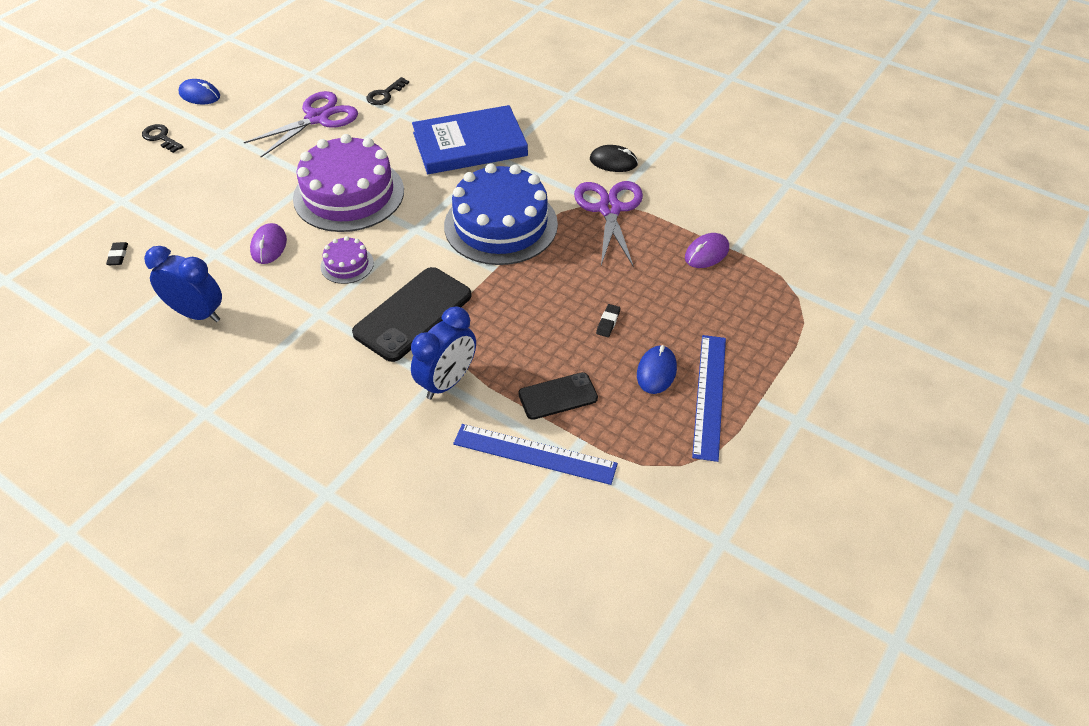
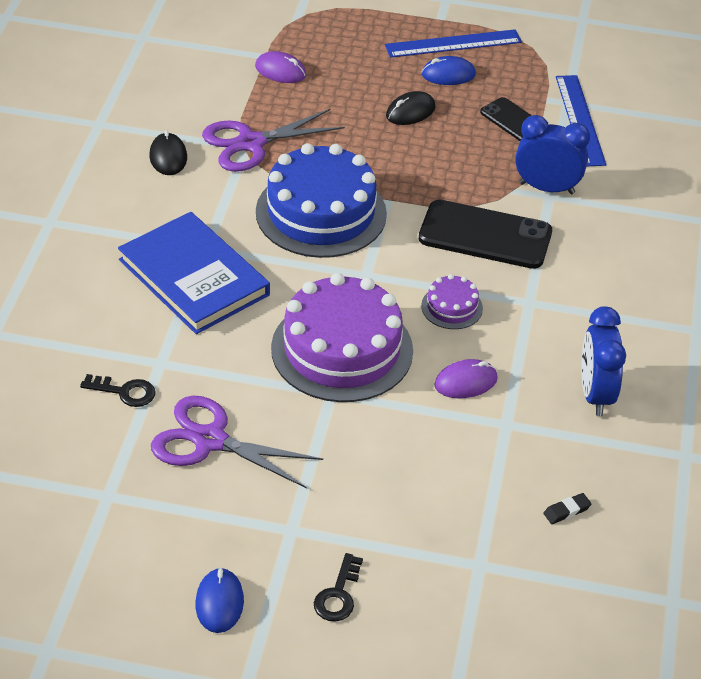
camera: 115 degrees left, 5 degrees down
(608, 322) = (410, 112): black eraser -> black mouse

